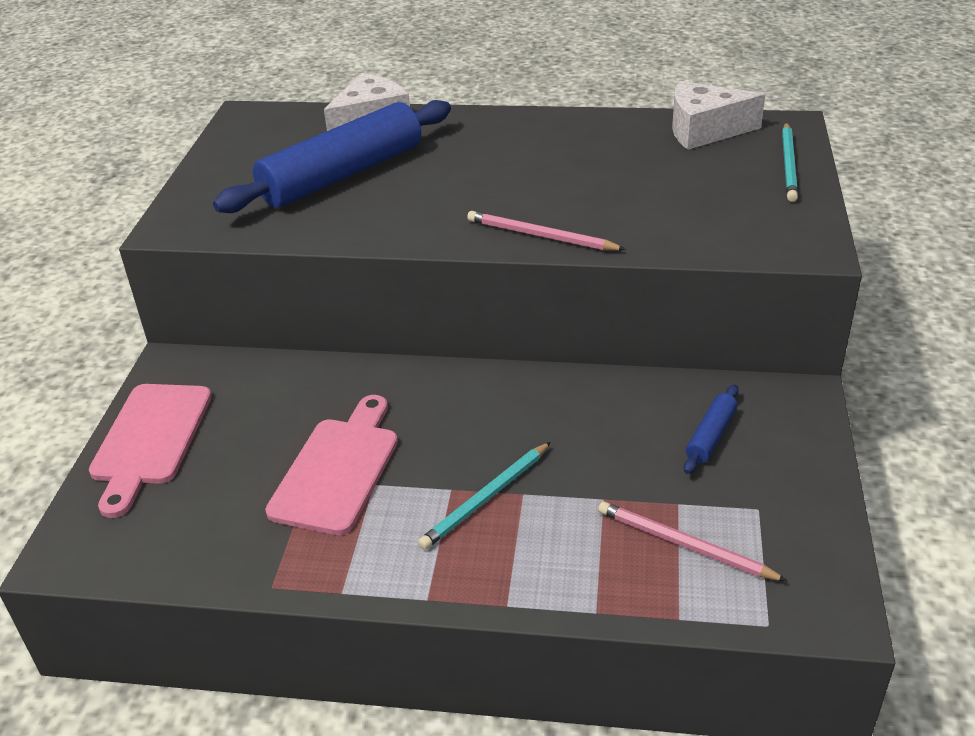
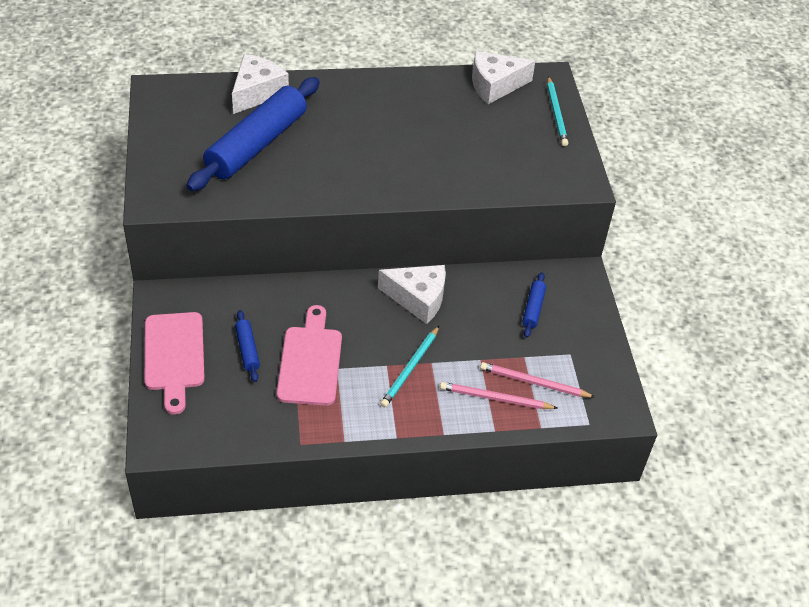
camera: 20 degrees left, 10 degrees up
(254, 443) = (247, 350): none -> blue rolling pin
(532, 403) = (418, 298): none -> white cheese
(541, 236) = (413, 188): pink pencil -> pink pencil (495, 398)

